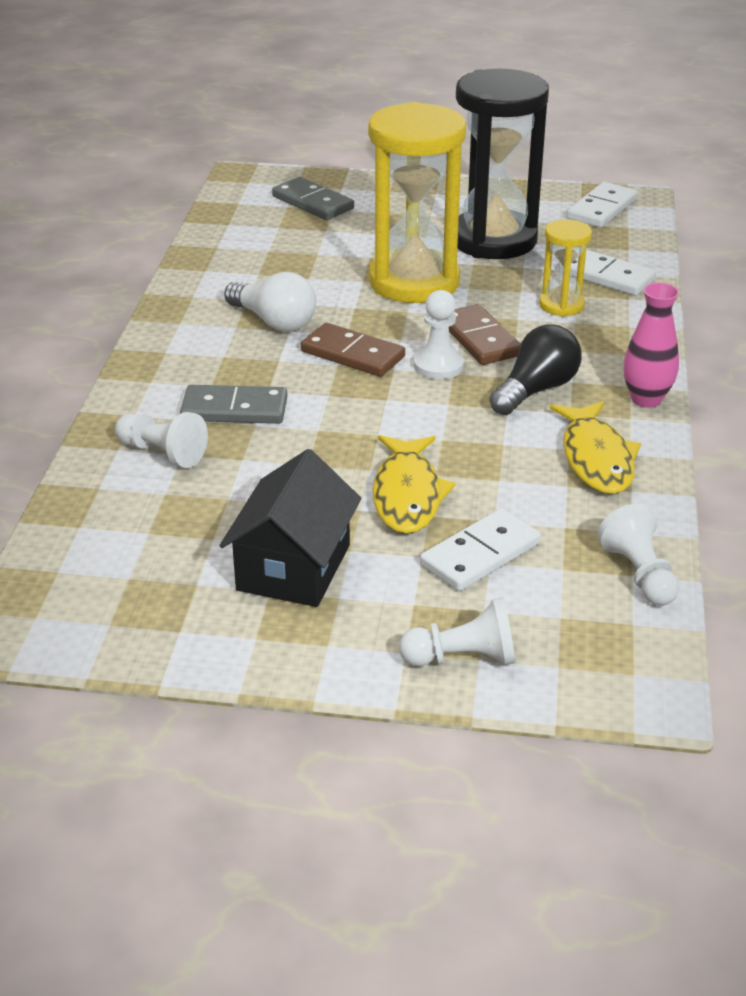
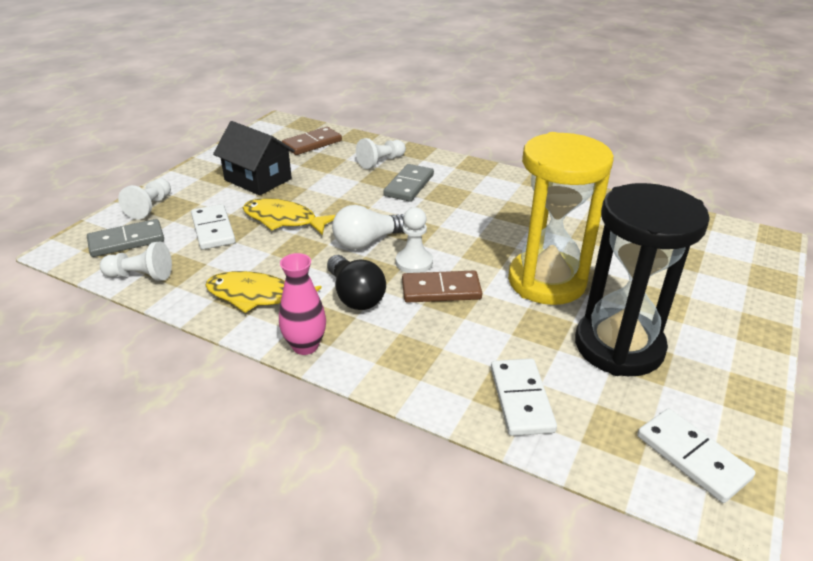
camera: 110 degrees right, 0 degrees up
(274, 321) = (507, 213): white light bulb -> white light bulb (367, 242)
(313, 202) = (711, 263): grey domino -> grey domino (126, 241)
(353, 354) = (449, 233): brown domino -> brown domino (312, 143)
(561, 305) = (475, 349): yellow hourglass -> none
(606, 276) = (521, 399): white domino -> white domino turned 60 degrees counterclockwise

